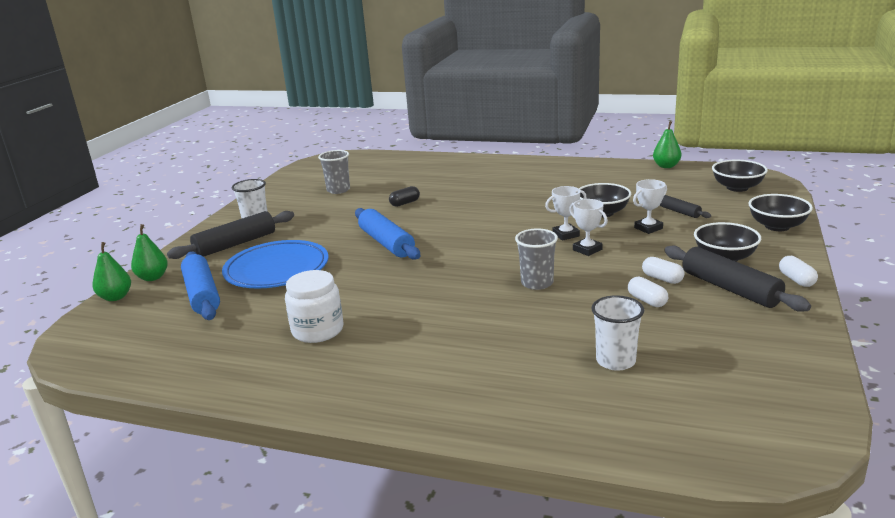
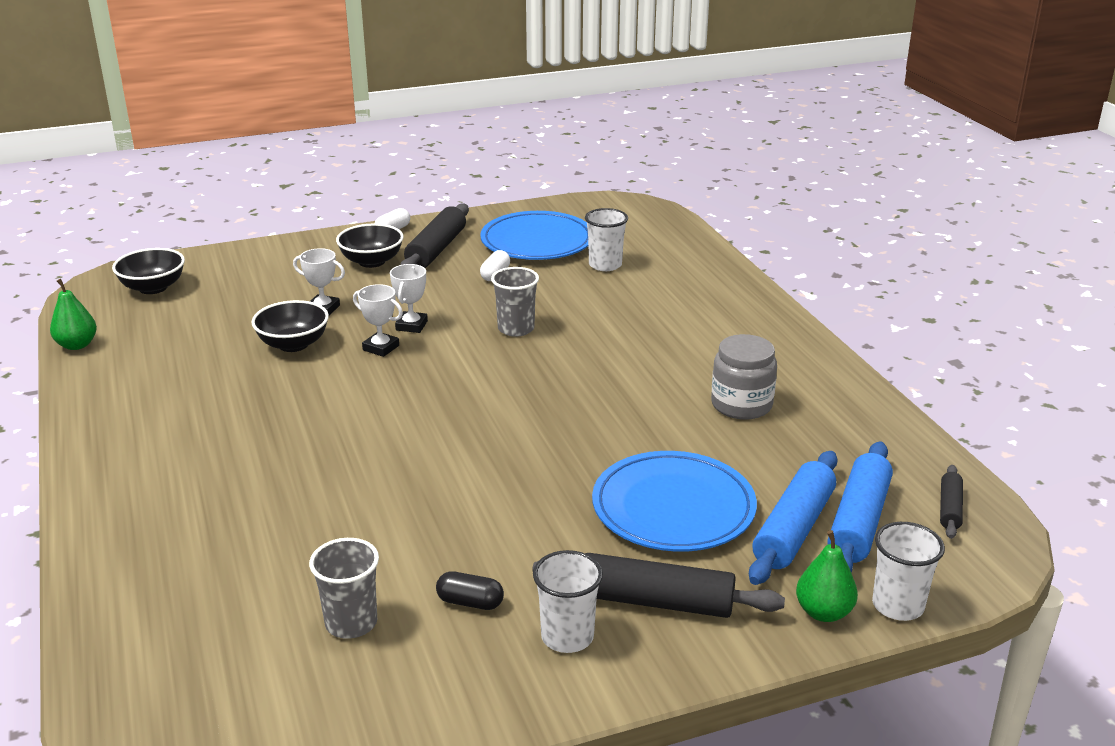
camera: 130 degrees left, 5 degrees up
(116, 297) = (898, 605): green pear -> white cup
(317, 330) = (741, 405): white jar -> grey jar
(386, 243) = (514, 459): blue rolling pin -> blue rolling pin (858, 521)
(405, 203) = (364, 510): black capsule -> black capsule (470, 602)
(662, 279) = (444, 277): white capsule -> none
(679, 212) = (259, 303): black rolling pin -> black rolling pin (949, 508)
(709, 342) = (537, 242): none -> blue plate
(777, 226) = (270, 252): black bowl -> none

